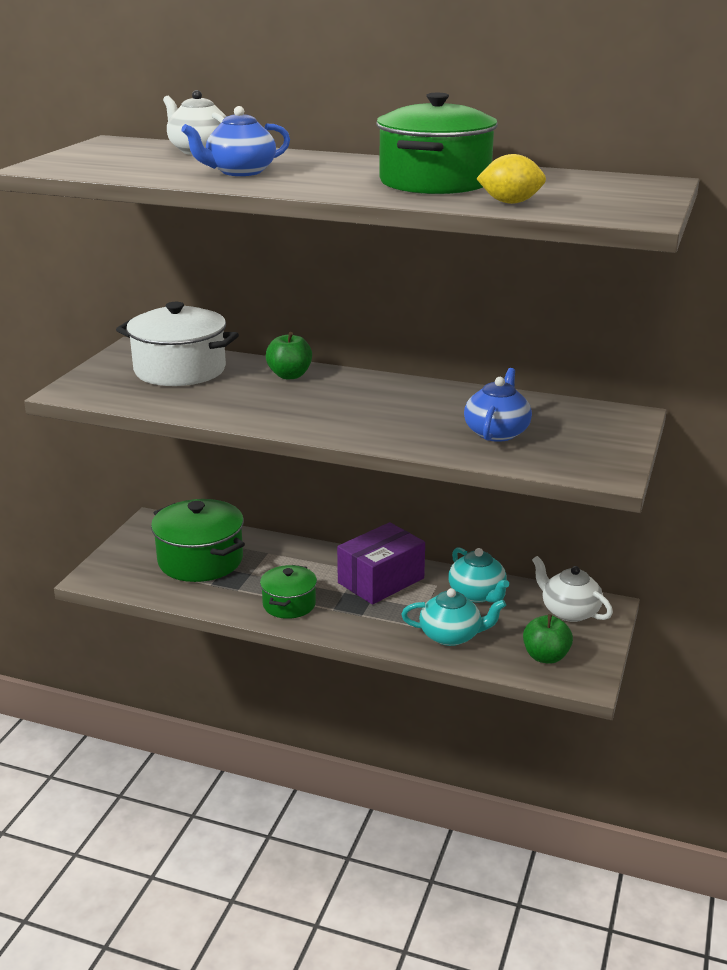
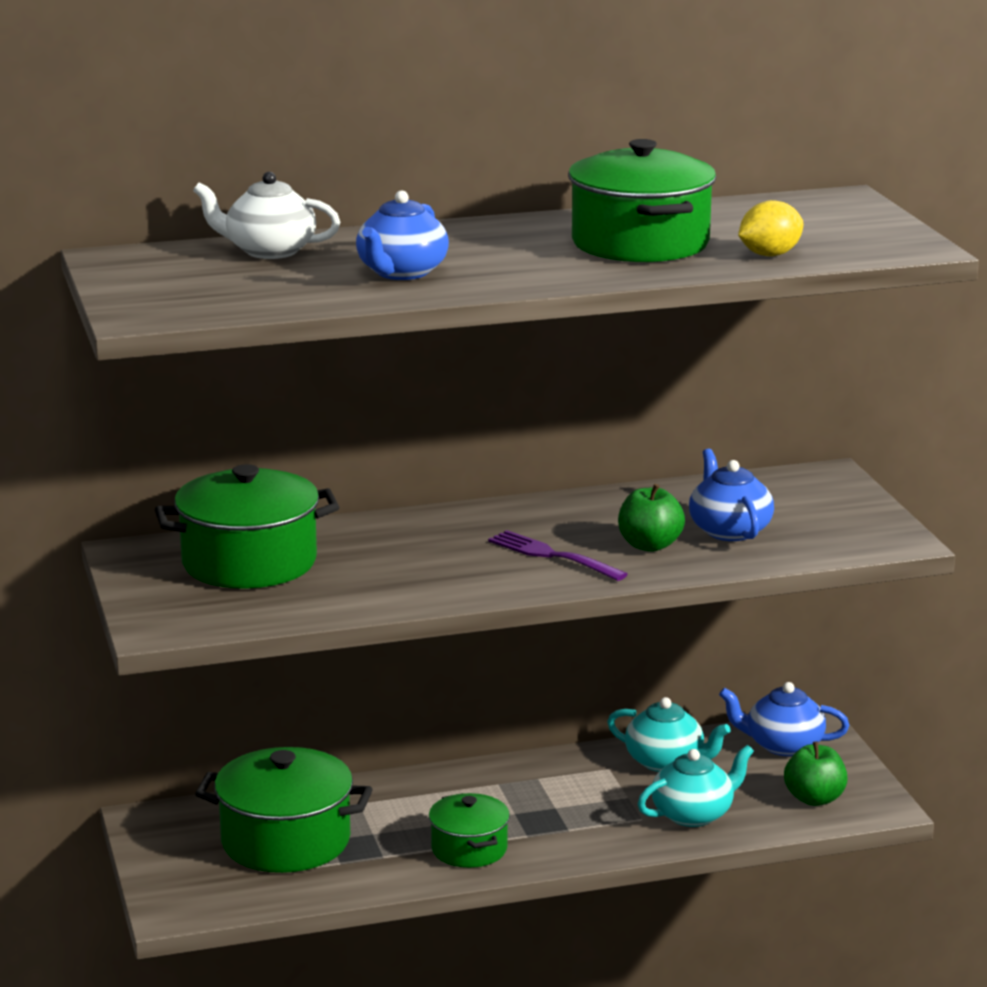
camera: 35 degrees left, 5 degrees down
(180, 370) = (249, 562): white pot -> green pot
(289, 375) = (397, 531): green apple -> green apple (649, 545)
(355, 415) = (553, 556): none -> purple fork
(381, 580) = (540, 786): purple box -> none
(569, 611) = (783, 745): white teapot -> blue teapot

